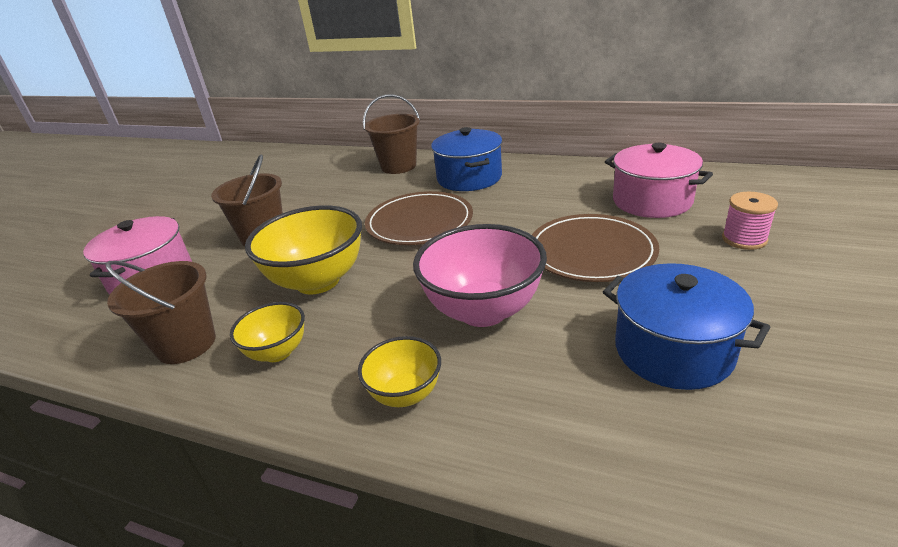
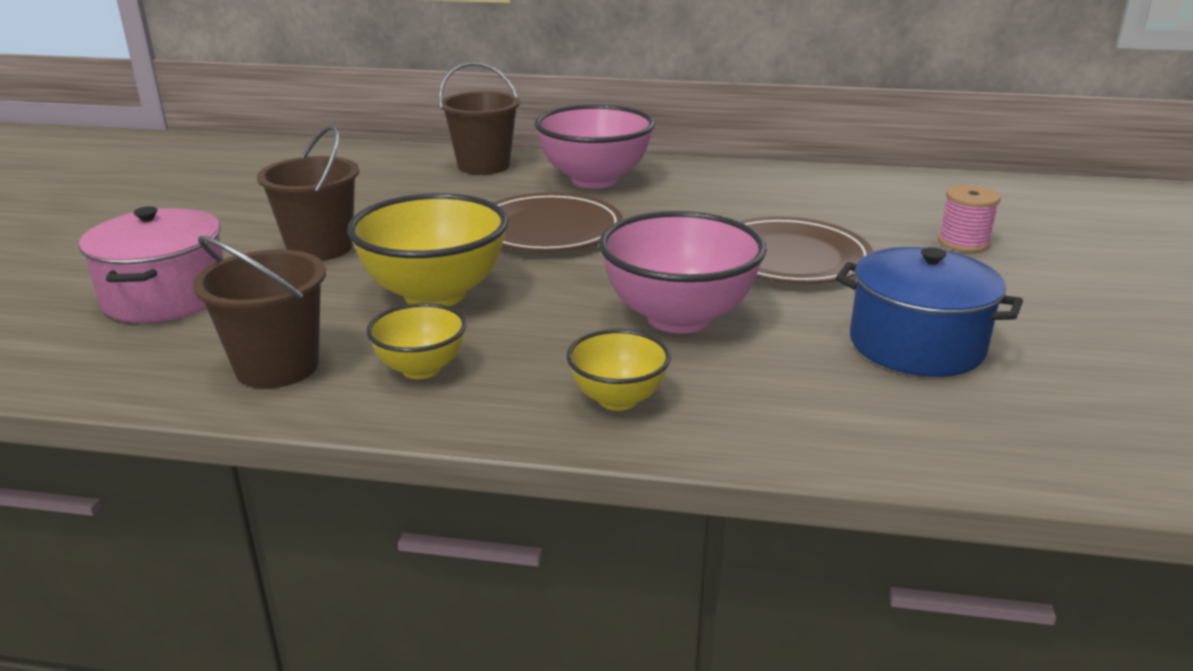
camera: 15 degrees left, 5 degrees down
(469, 178) = (594, 180): blue pot -> pink bowl
(652, 201) = (845, 206): pink pot -> none

